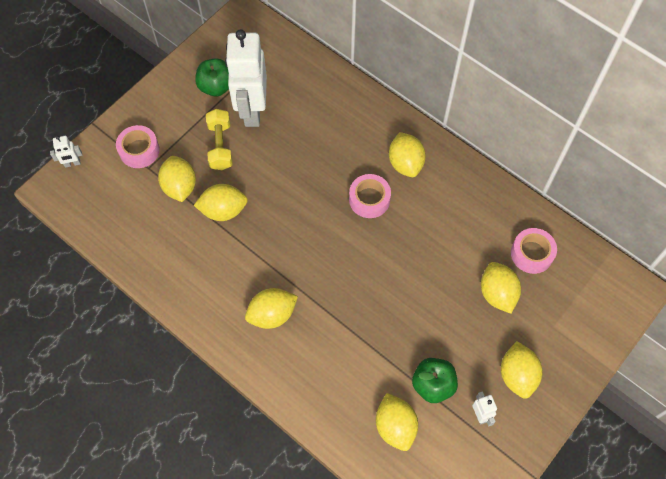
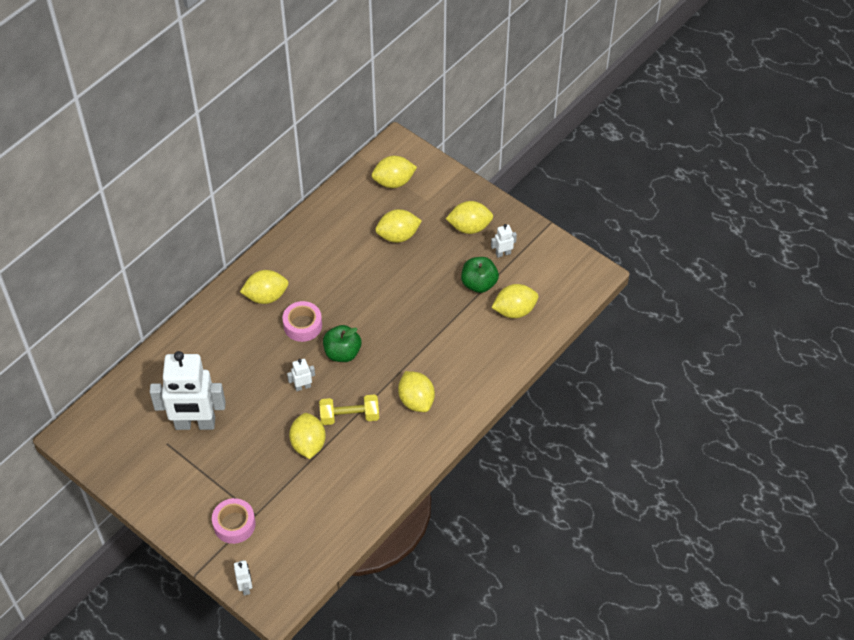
camera: 90 degrees left, 10 degrees down
(180, 187) = (279, 484): yellow lemon -> yellow lemon (394, 182)
(216, 87) = (162, 457): green apple -> green apple (342, 353)
(220, 146) = (235, 450): yellow dumbbell -> yellow dumbbell (349, 416)
(292, 202) = (302, 386): none -> white robot
(532, 254) = (361, 209): pink tape -> none

